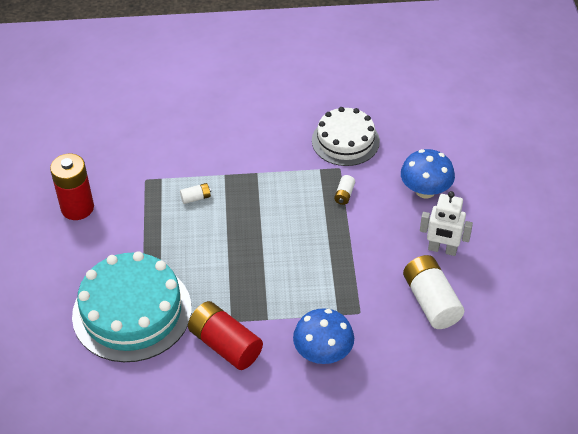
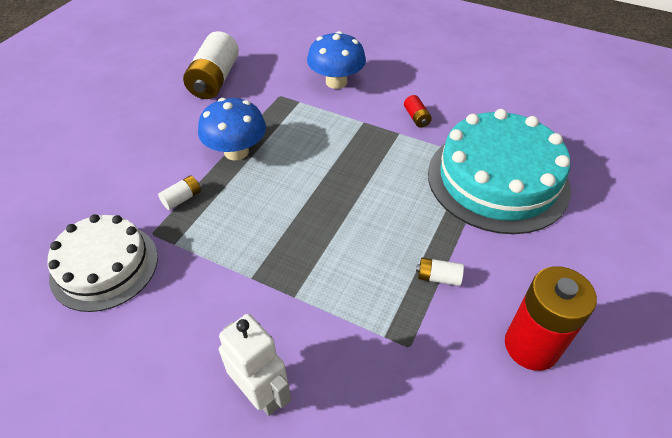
camera: 150 degrees left, 0 degrees up
(196, 198) = (354, 279): white battery -> white battery (438, 277)
(225, 344) = (416, 118): red battery -> red battery, size x0.45
(425, 190) = (101, 164): blue mushroom -> blue mushroom (236, 151)
(442, 249) = (157, 109): white robot -> white robot (261, 393)

